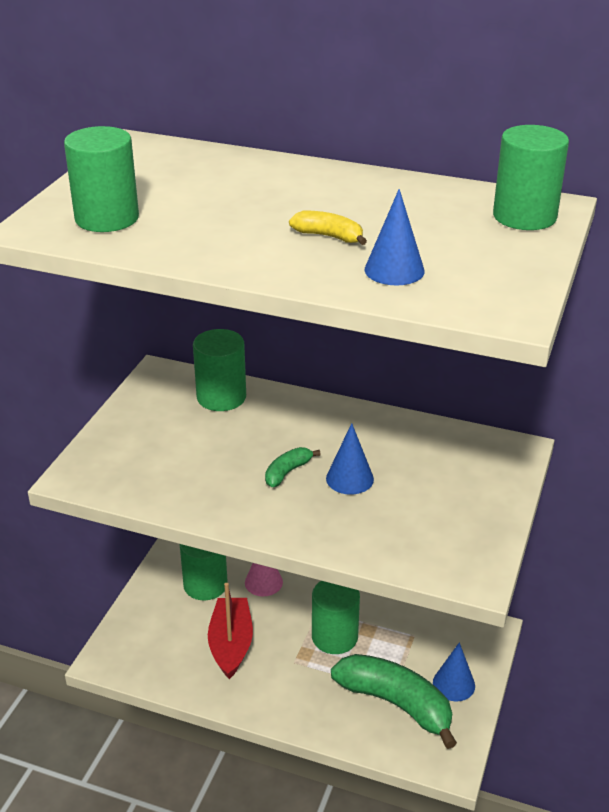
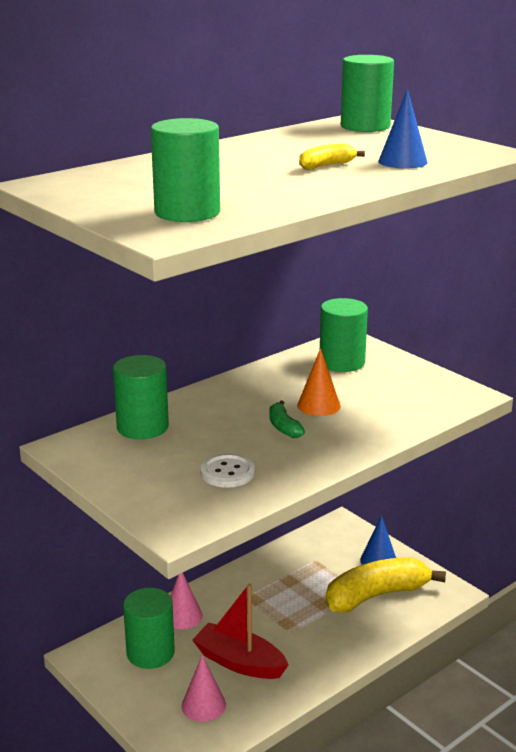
camera: 60 degrees left, 10 degrees down
(165, 645) = (203, 705): none -> pink cone
(180, 470) = (227, 473): none -> white button
(334, 637) = (282, 600): green cylinder -> green cylinder (342, 362)
(349, 478) = (318, 405): blue cone -> orange cone
(396, 704) = (376, 595): green banana -> yellow banana

